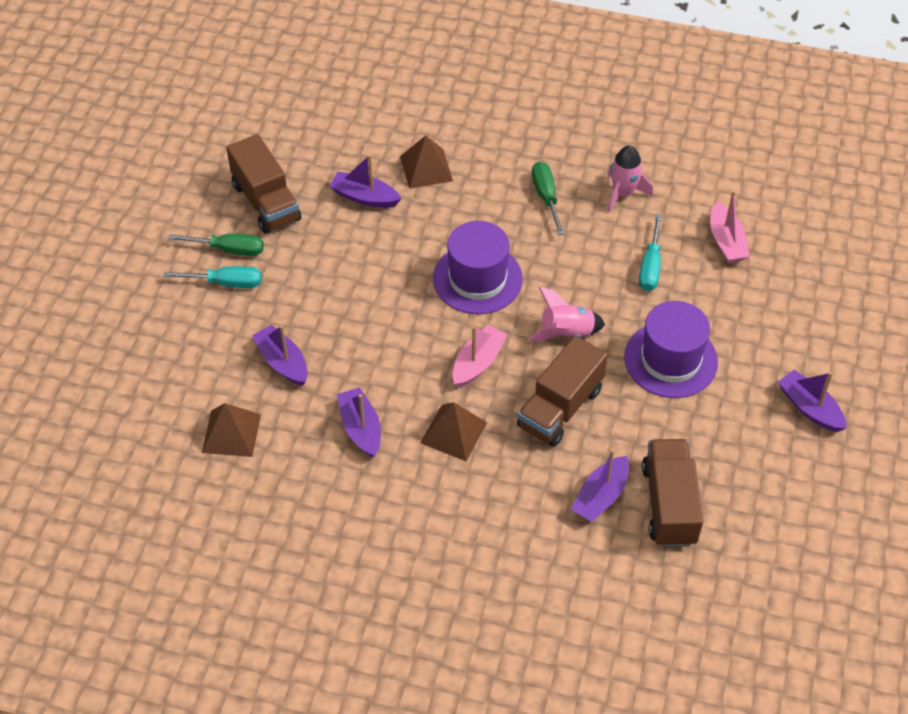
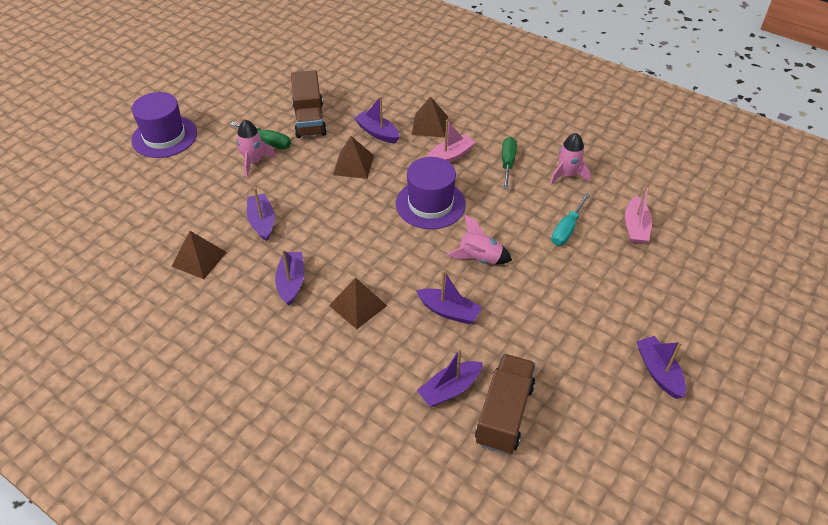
camera: 20 degrees right, 5 degrees down
(226, 283) = (254, 162): turquoise screwdriver -> pink rocket
(357, 252) = (353, 165): none -> brown pyramid
(478, 363) = (401, 261): pink boat -> pink boat (450, 156)
(560, 408) = (449, 311): brown truck -> purple boat
(670, 359) = (554, 300): purple hat -> purple hat (164, 137)

